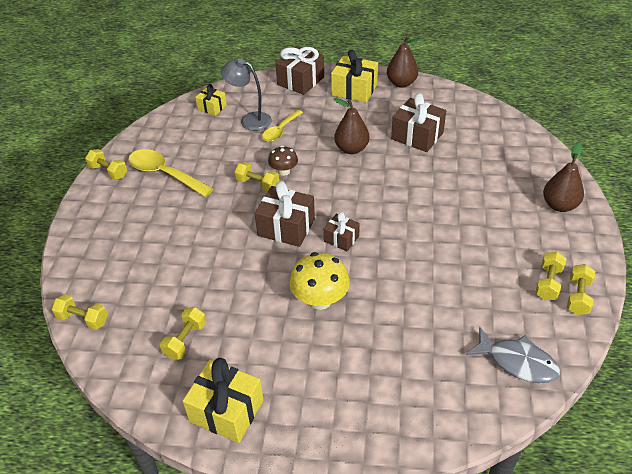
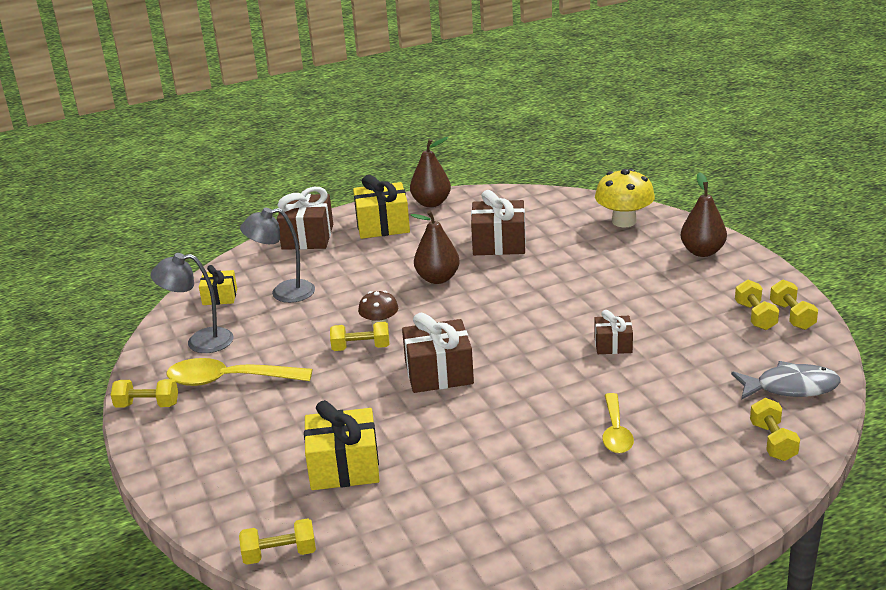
camera: 30 degrees left, 15 degrees down
(173, 137) = (200, 342): none -> grey lamp
(185, 340) = (433, 517): yellow dumbbell -> yellow dumbbell (773, 442)
(226, 411) = (549, 555): yellow gift -> yellow gift (344, 467)
(280, 131) = (334, 290): yellow spoon -> yellow spoon (616, 432)
(320, 300) = (546, 419): yellow mushroom -> yellow mushroom (624, 221)
(341, 239) = (512, 359): brown gift -> brown gift (613, 345)

